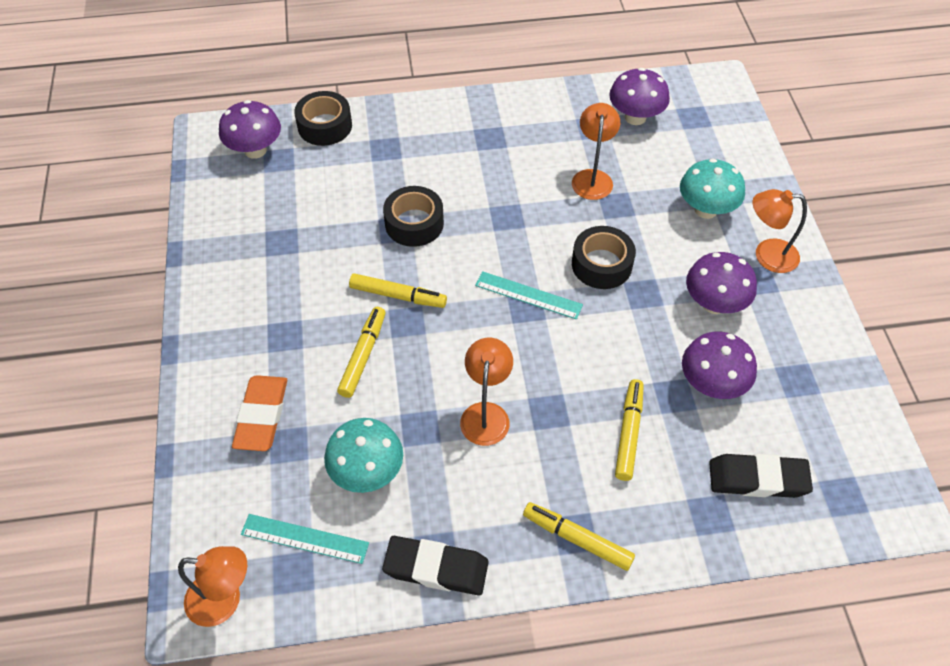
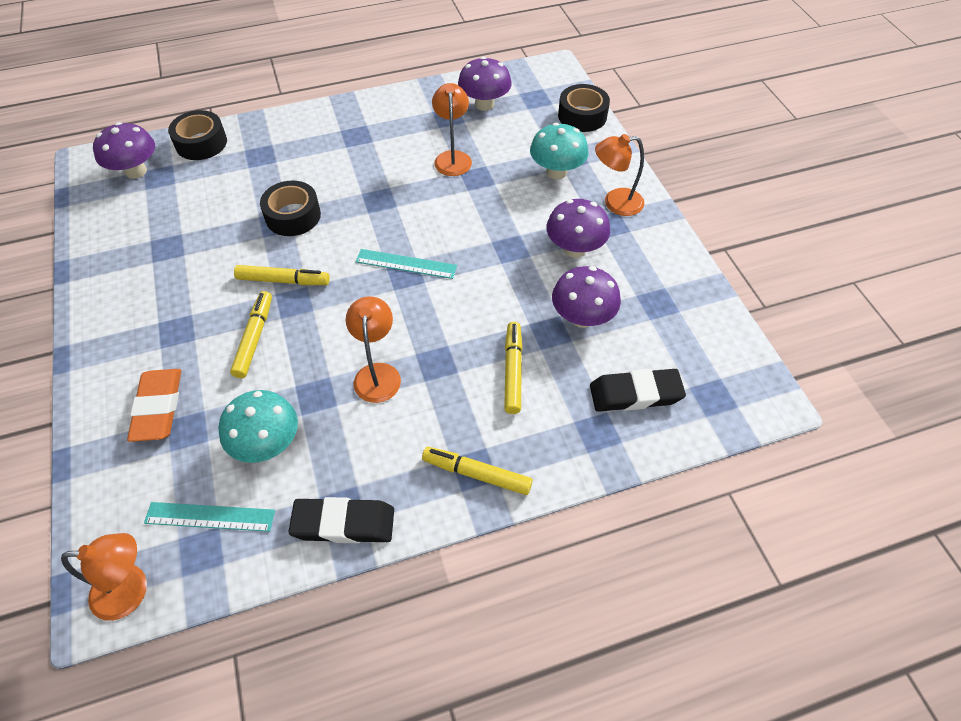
camera: 10 degrees left, 0 degrees up
(601, 264) = (470, 229): black tape -> black tape (582, 116)

